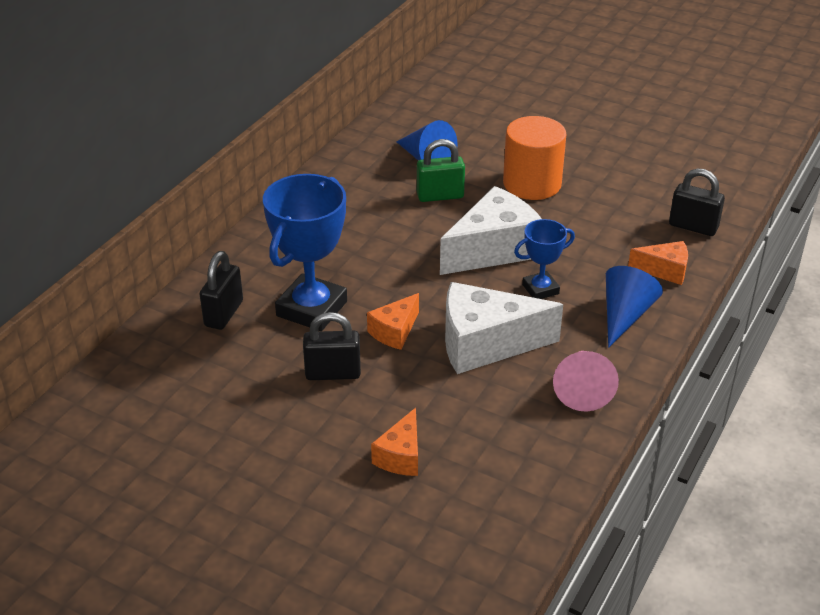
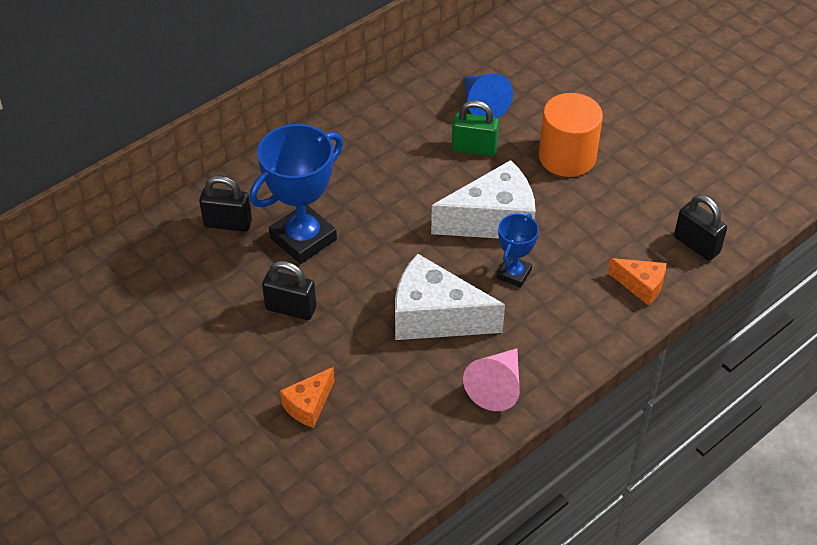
camera: 20 degrees right, 10 degrees up
(224, 314) = (228, 223): black padlock -> black padlock turned 60 degrees clockwise
(394, 331) = (363, 282): orange cheese -> none
(540, 289) = (514, 274): blue trophy -> blue trophy turned 60 degrees counterclockwise
(625, 315) = (576, 323): blue cone -> none

